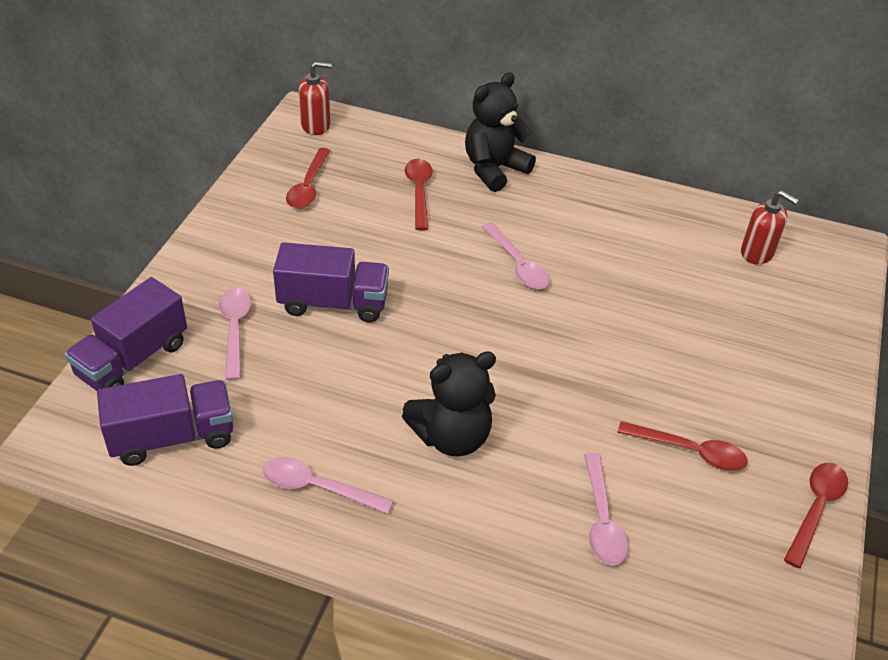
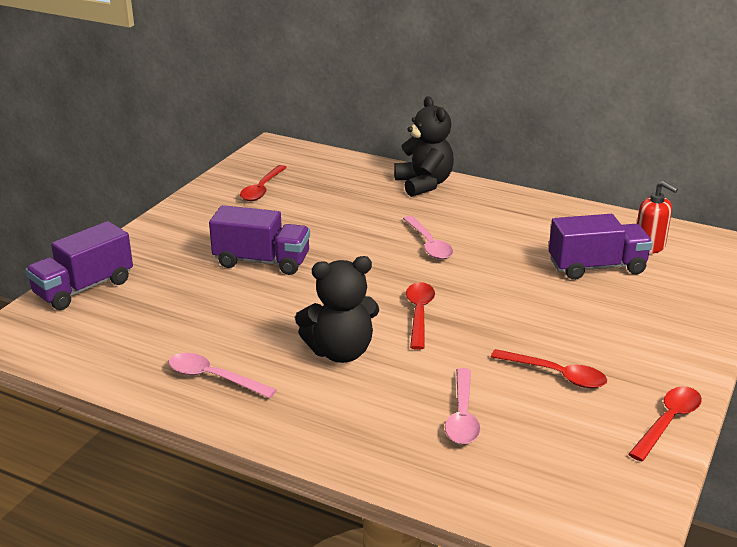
camera: 10 degrees right, 15 degrees down
(172, 437) = (101, 338): purple truck -> purple truck (597, 267)
(235, 329) = (174, 273): pink spoon -> none
(316, 125) = (279, 153): red soap dispenser -> none
(419, 191) = (355, 196): red spoon -> red spoon (419, 313)
(494, 169) = (424, 184): black teddy bear -> black teddy bear turned 105 degrees clockwise

